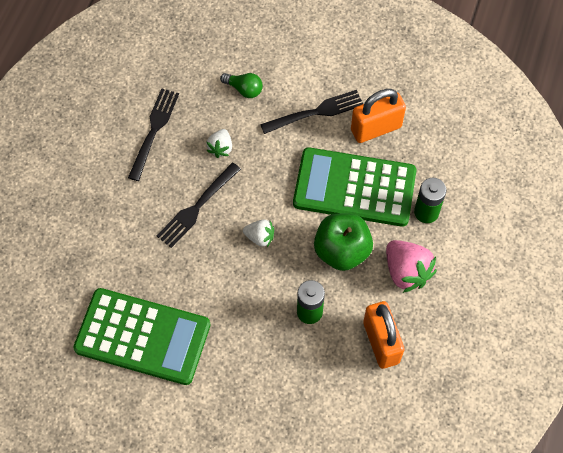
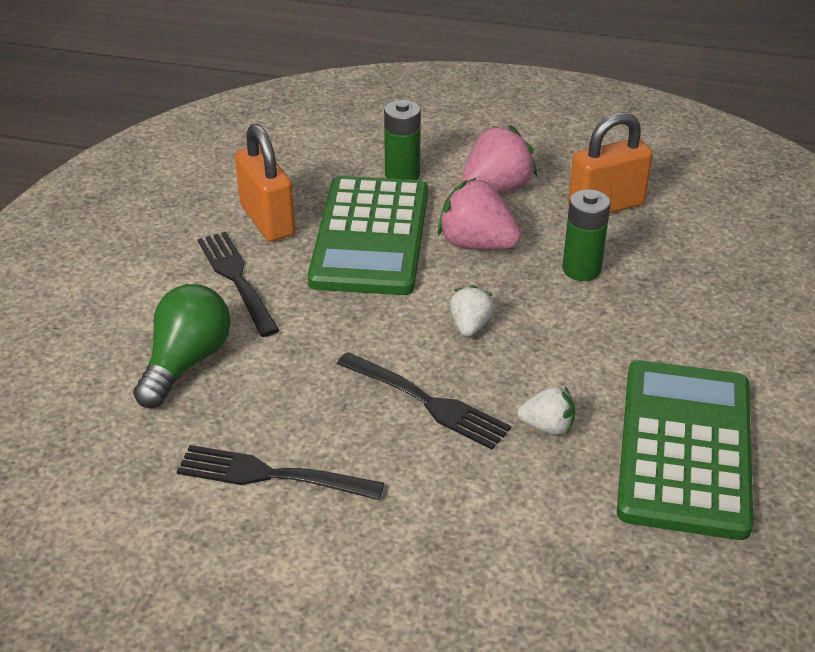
camera: 95 degrees left, 25 degrees down
(220, 148) = (307, 382): white strawberry -> white strawberry (547, 426)
(244, 89) = (186, 362): green light bulb -> green light bulb, size x1.68
(342, 251) = (476, 244): green apple -> pink strawberry

